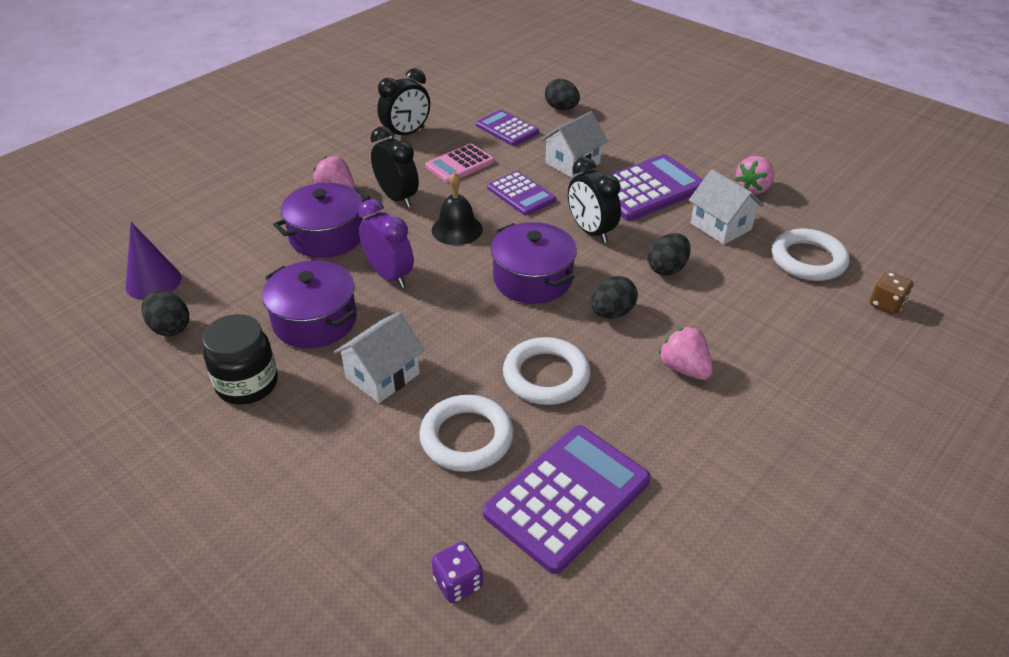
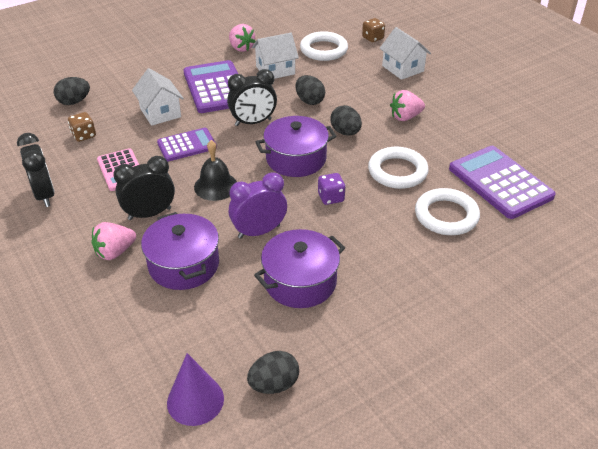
camera: 75 degrees left, 0 degrees up
(247, 384) = (366, 329): black jar -> none
(382, 376) = (377, 249): white house -> white house (403, 68)
(458, 583) = (560, 236): purple dice -> purple dice (331, 197)
(507, 129) = (84, 135): purple calculator -> brown dice

